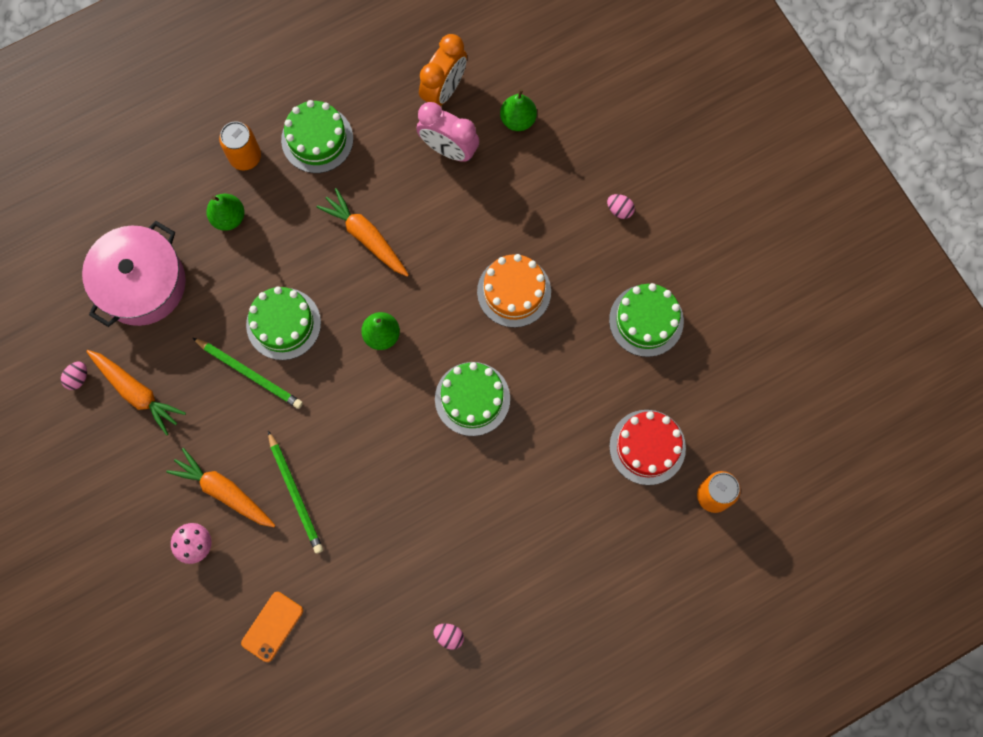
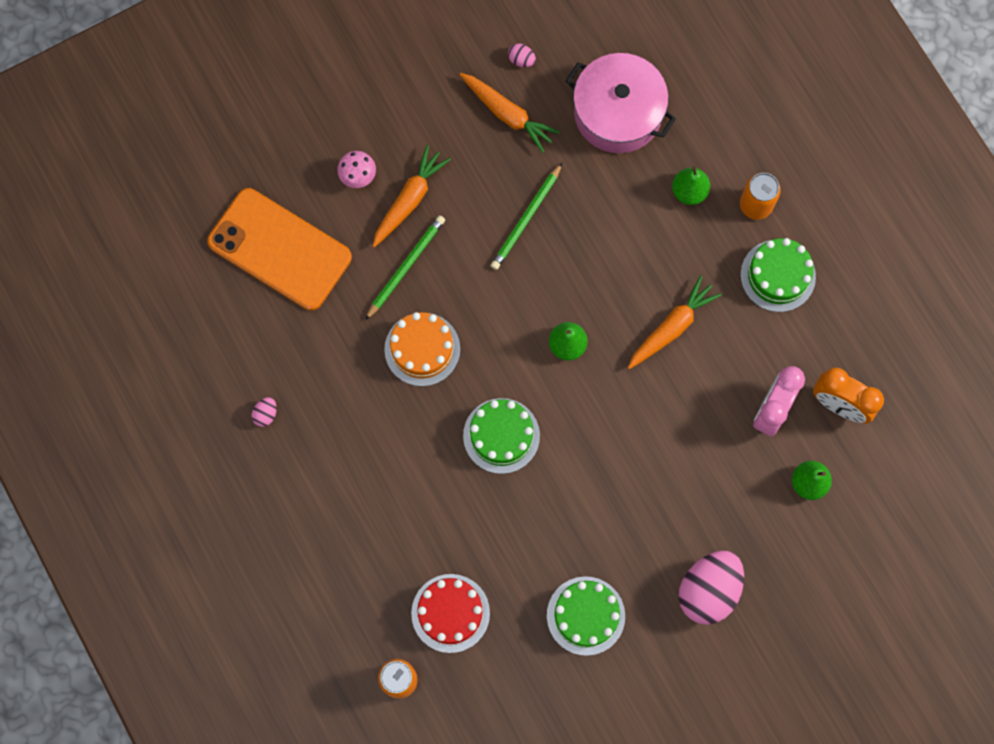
camera: 90 degrees right, 0 degrees up
(136, 392) = (507, 114): orange carrot -> orange carrot turned 90 degrees counterclockwise
(272, 626) = (279, 249): orange phone -> orange phone, size x2.19
(283, 324) = (578, 249): green cake -> none
(295, 494) = (406, 266): green pencil -> green pencil turned 150 degrees clockwise
(514, 291) = (615, 478): orange cake -> orange cake (422, 349)
(619, 210) = (708, 590): pink egg -> pink egg, size x2.46

